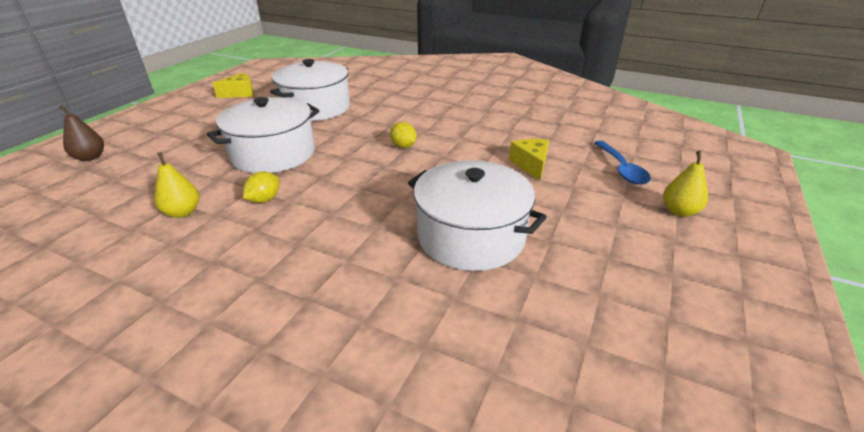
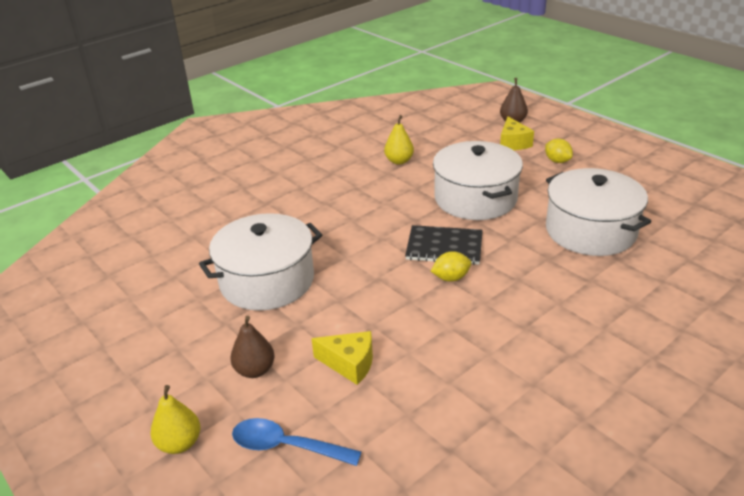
camera: 115 degrees right, 0 degrees up
(240, 93) = (655, 183): yellow cheese -> yellow cheese (513, 143)
(264, 199) = (394, 192): yellow lemon -> yellow lemon (557, 161)
(361, 155) = (444, 247): none -> black notebook
(581, 202) = (255, 370): none -> brown pear

